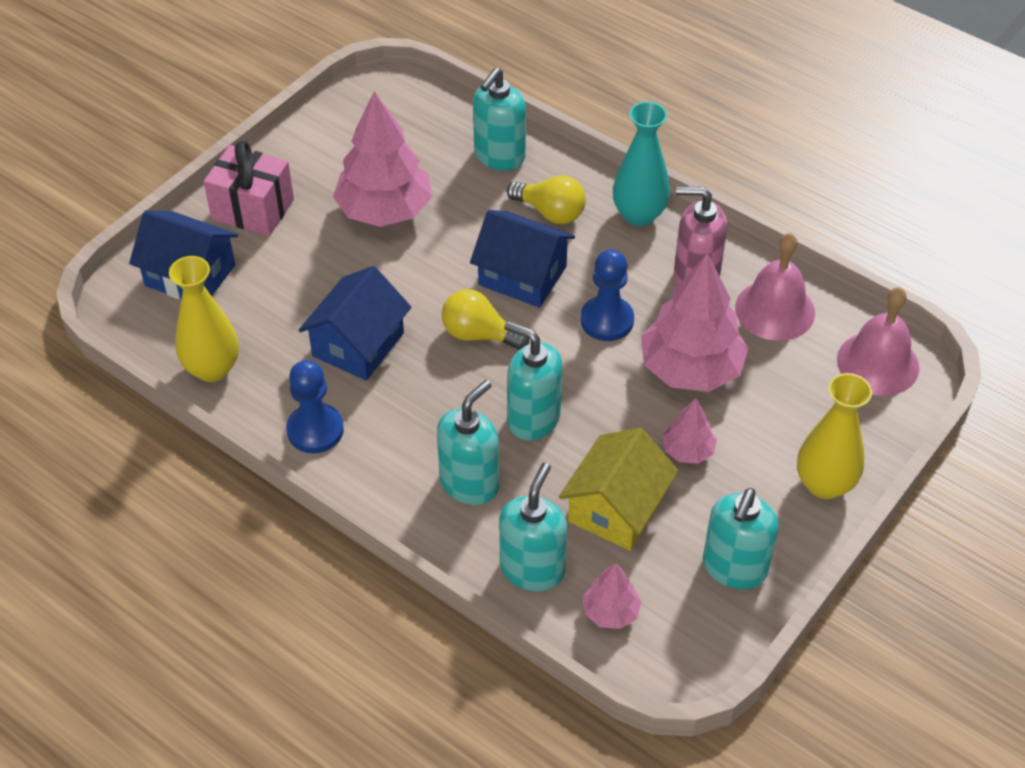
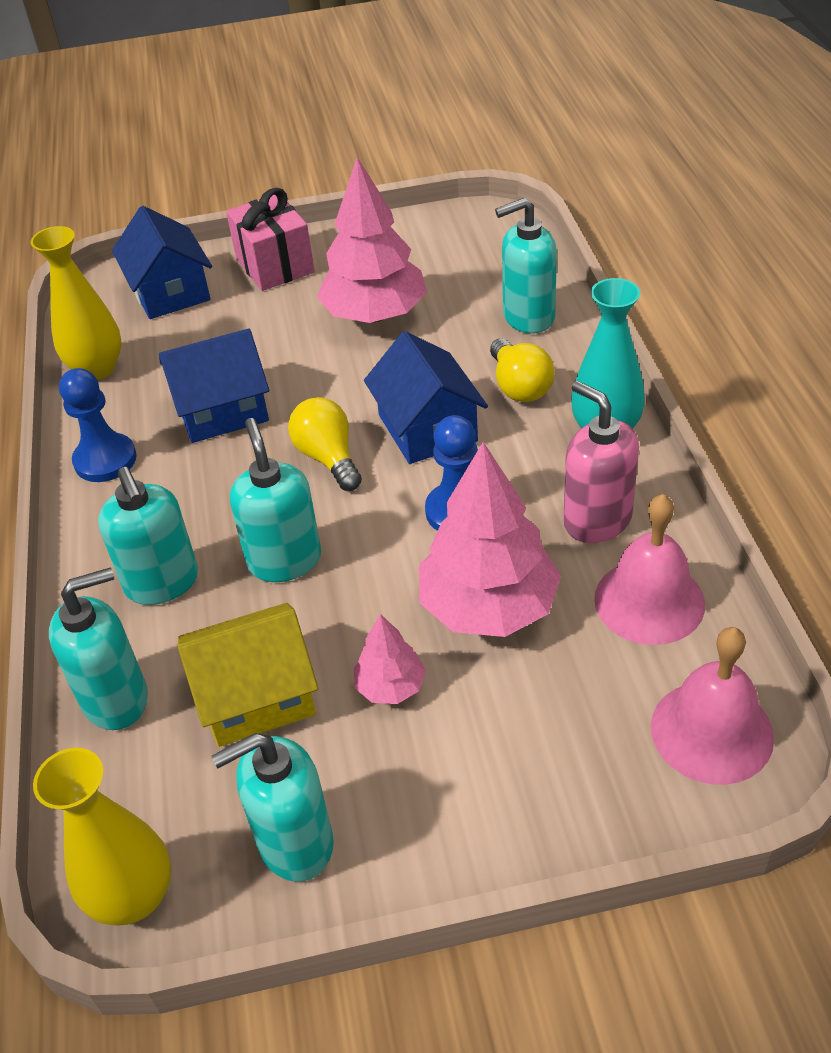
camera: 45 degrees right, 5 degrees down
(469, 483) = (162, 583): turquoise soap dispenser -> turquoise soap dispenser turned 75 degrees clockwise
(610, 612) = (129, 795): pink tree -> none
(824, 484) = (495, 824): yellow vase -> yellow vase (133, 897)

